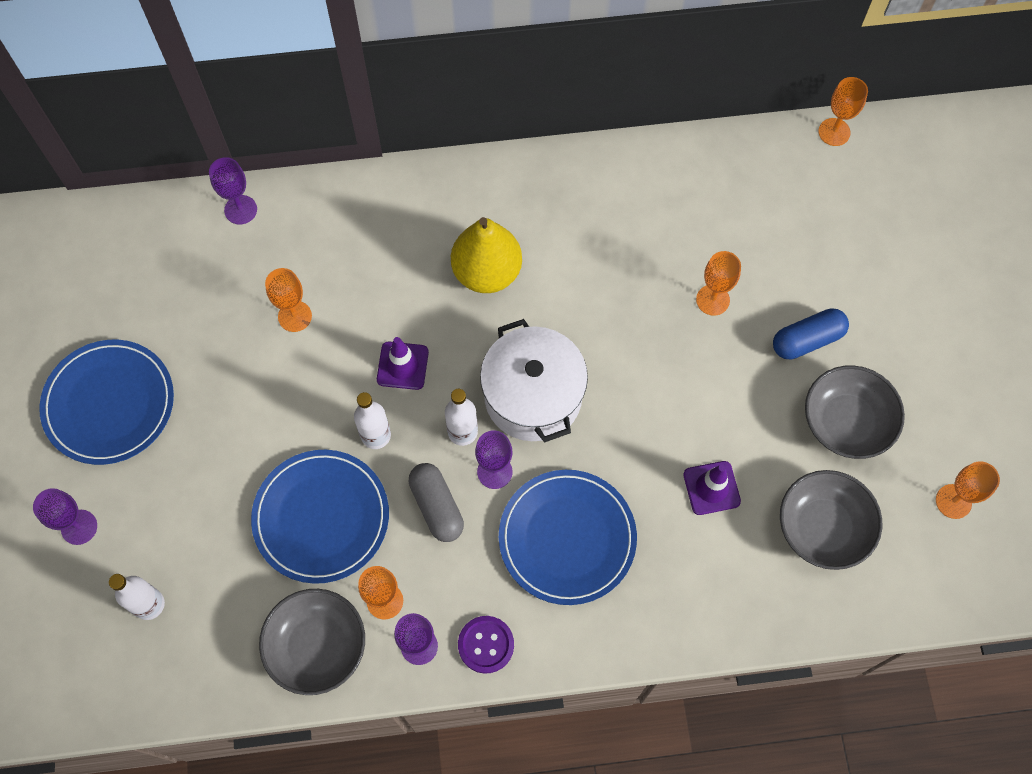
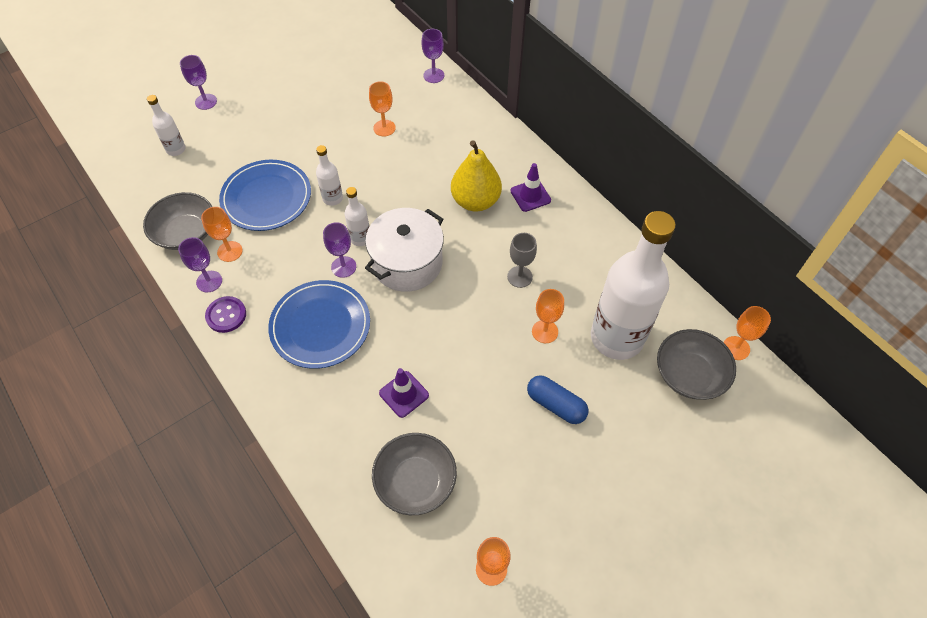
camera: 60 degrees right, 10 degrees down
(109, 404) = (283, 80): blue plate -> none
(402, 366) = (385, 190): purple traffic cone -> purple traffic cone (530, 195)
(437, 506) = (304, 248): grey capsule -> none
(626, 285) = (519, 277): none -> grey goblet
(760, 234) = (616, 337): none -> white bottle
(846, 422) = (508, 460): grey bowl -> grey bowl (689, 374)

